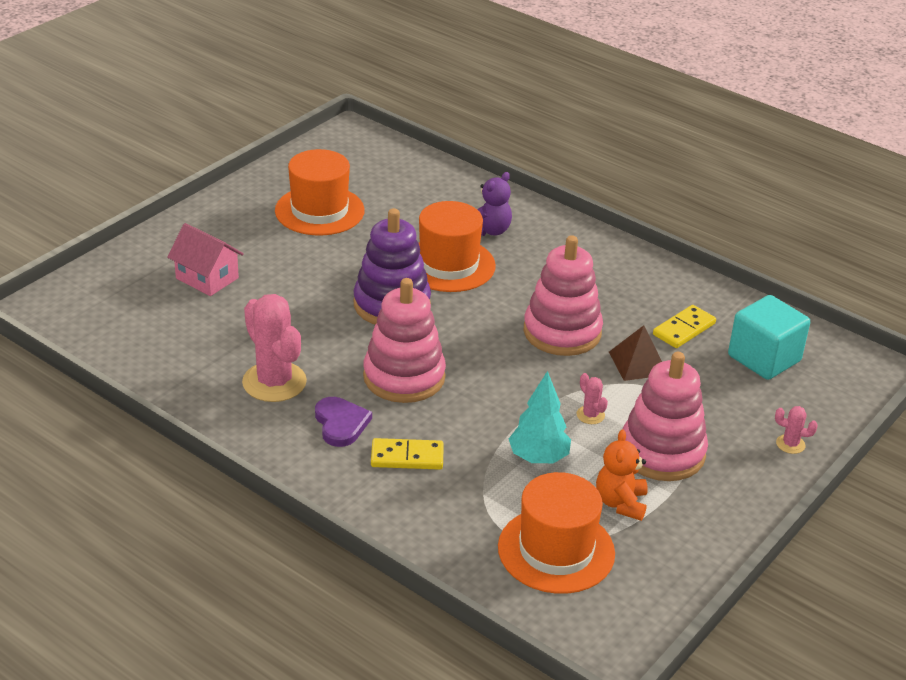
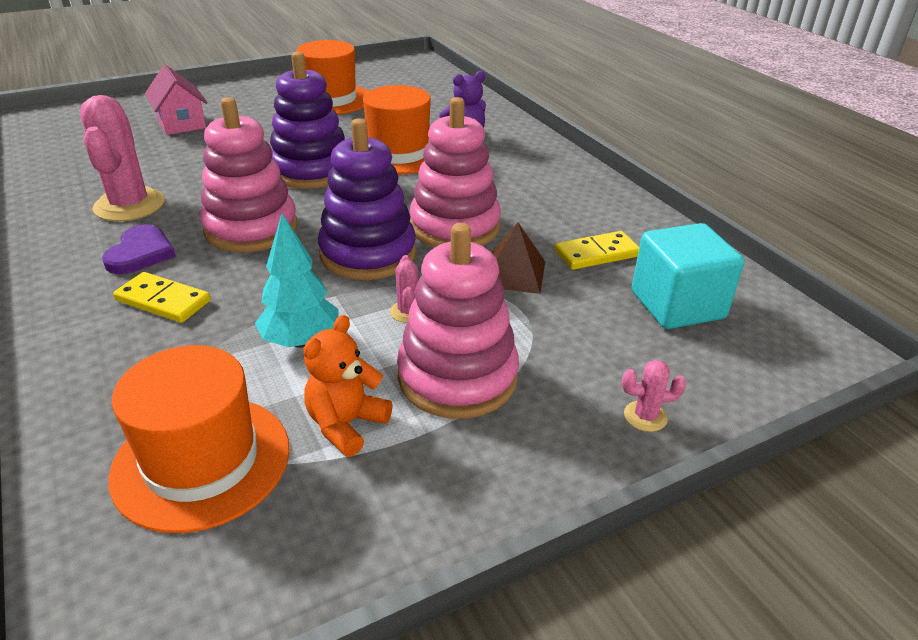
camera: 25 degrees right, 0 degrees up
(518, 375) = (368, 254): none -> purple stacking toy
(790, 444) = (645, 416): pink cactus -> pink cactus turned 45 degrees counterclockwise

